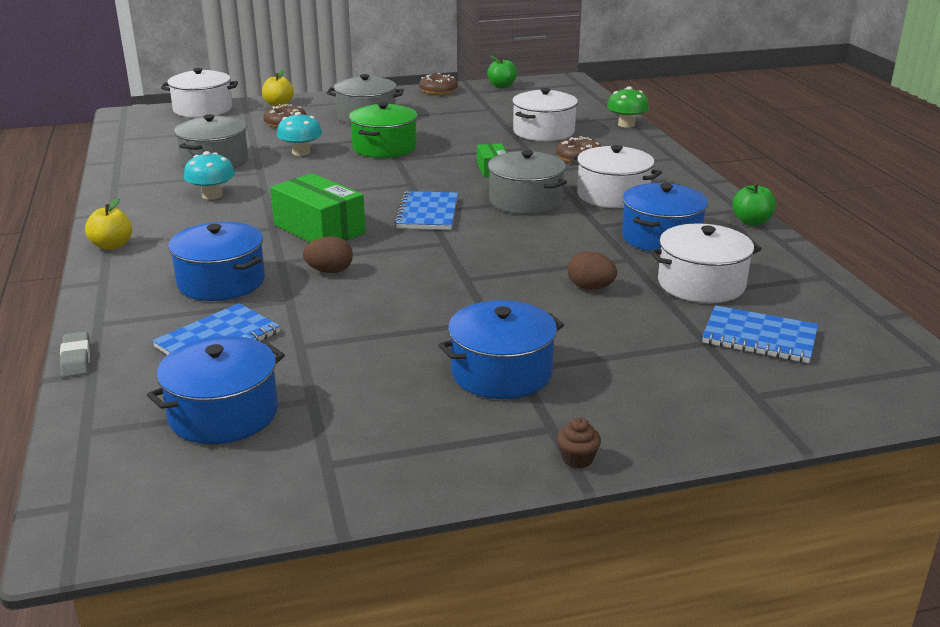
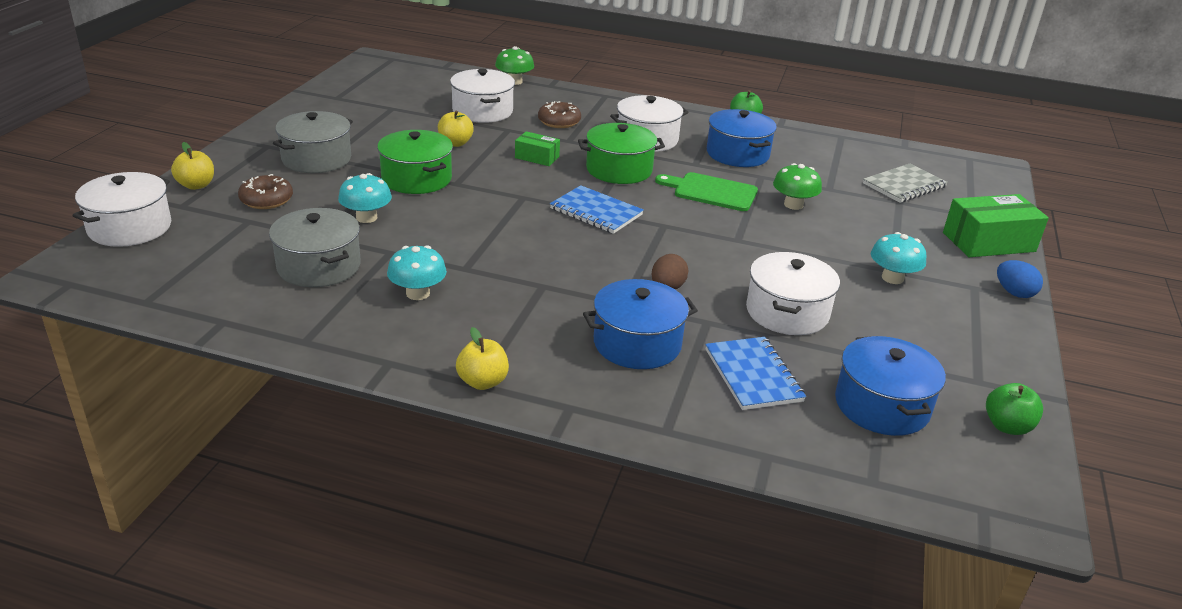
camera: 60 degrees left, 5 degrees up
(76, 359) = (730, 459): grey eraser -> none
(319, 229) = (573, 266): green box -> green box (988, 242)
(438, 91) = (304, 109): brown donut -> none
(466, 141) = (455, 143): none -> yellow apple
(501, 372) = (892, 278): blue pot -> turquoise mushroom
(502, 86) = (342, 83): green apple -> green apple (1007, 426)
(525, 201) = (619, 169): grey pot -> green pot
(549, 246) = (711, 192): none -> green cutting board
(577, 459) = (1014, 293): brown cupcake -> blue egg
(590, 287) = (793, 205): brown egg -> green mushroom
(701, 284) = (820, 171): white pot -> white pot (787, 312)
(759, 337) = (904, 185): blue notebook -> grey notebook

